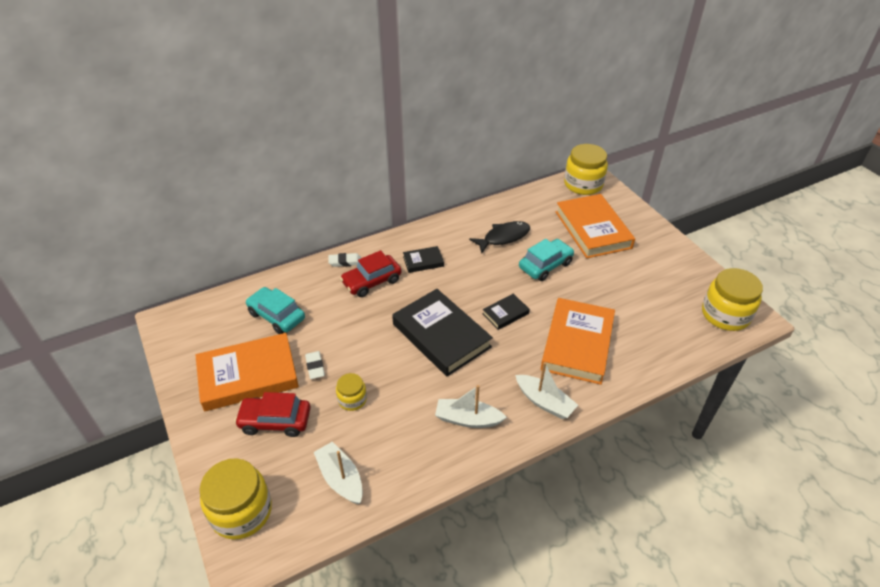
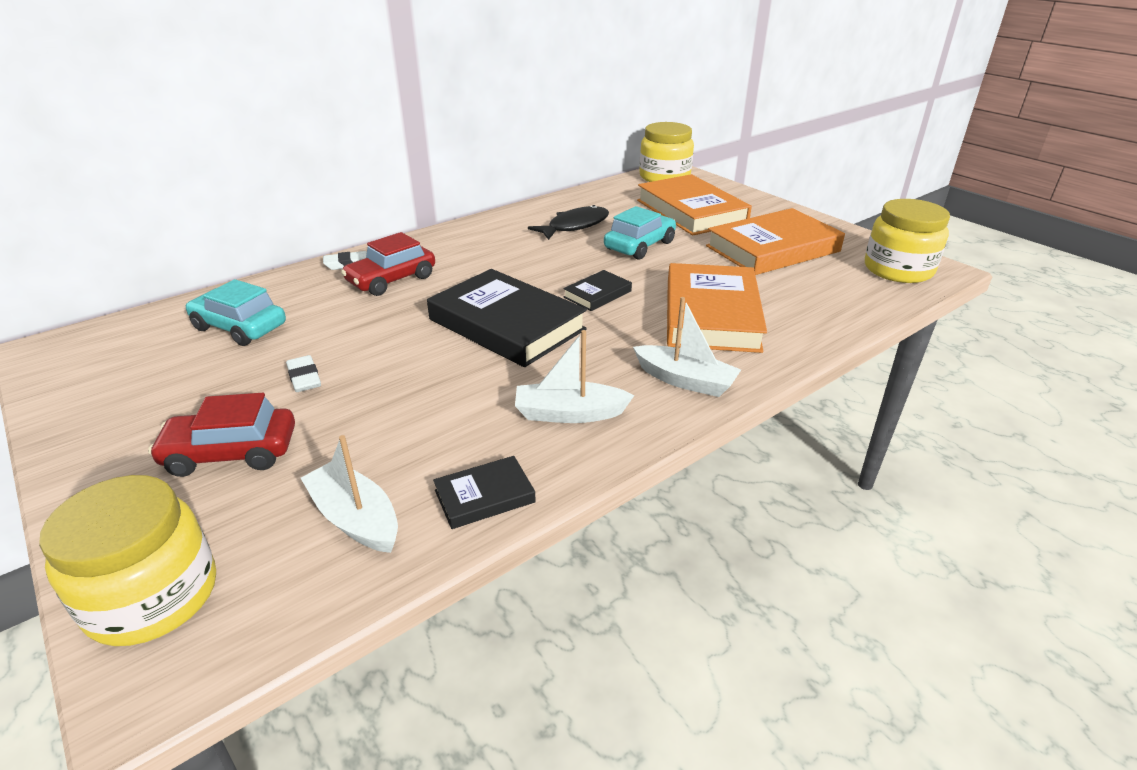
camera: 10 degrees left, 10 degrees down
(248, 376) = (185, 400): orange book -> orange book (773, 249)
(352, 399) = (370, 410): yellow jar -> none
(423, 261) = (466, 255): black book -> black book (484, 496)

